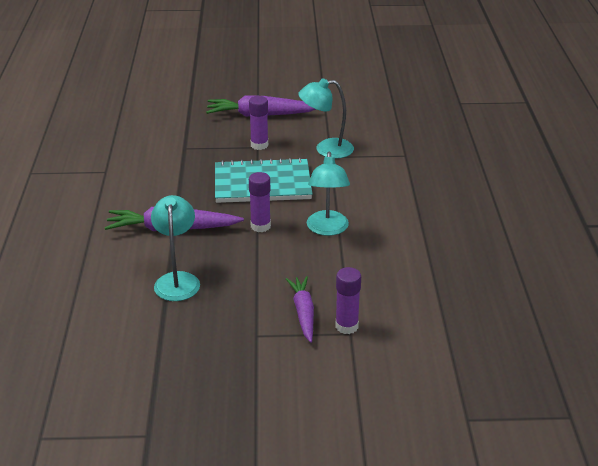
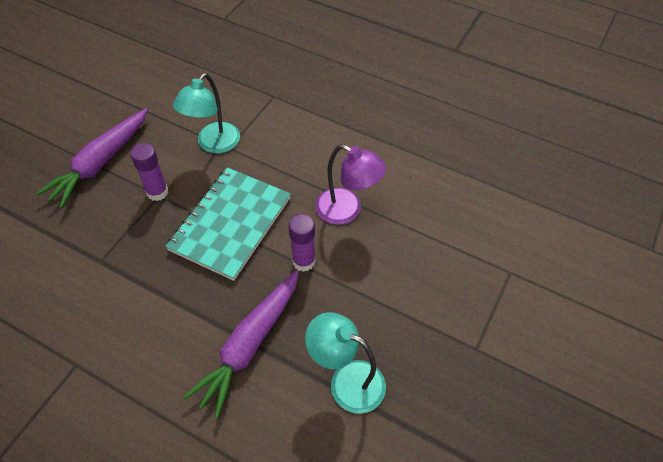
camera: 60 degrees left, 20 degrees up
(303, 313) = (463, 294): purple carrot -> none
(327, 229) = (347, 211): turquoise lamp -> purple lamp
(346, 326) = (499, 270): purple glue stick -> none

